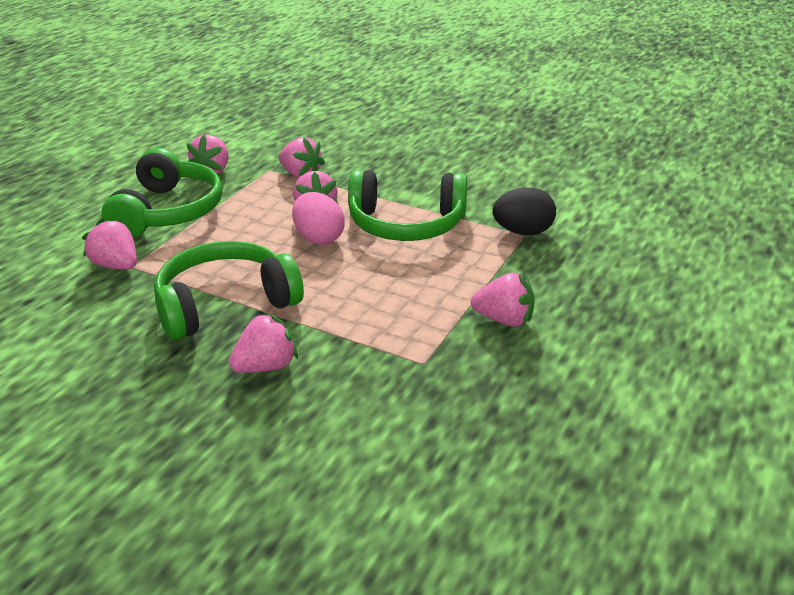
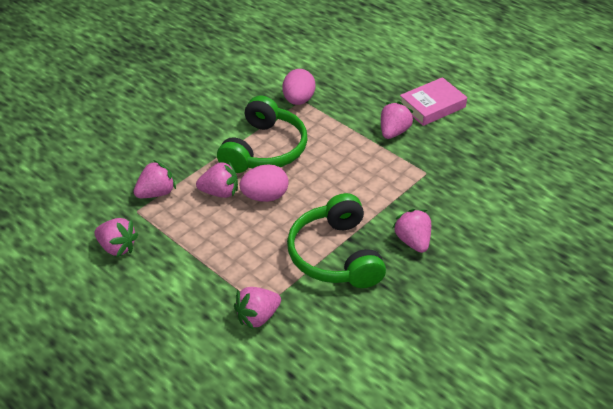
camera: 75 degrees left, 10 degrees up
(168, 211) = (180, 281): green headphones -> none
(522, 232) = (298, 100): black egg -> pink egg
(596, 350) = (432, 106): none -> pink book

